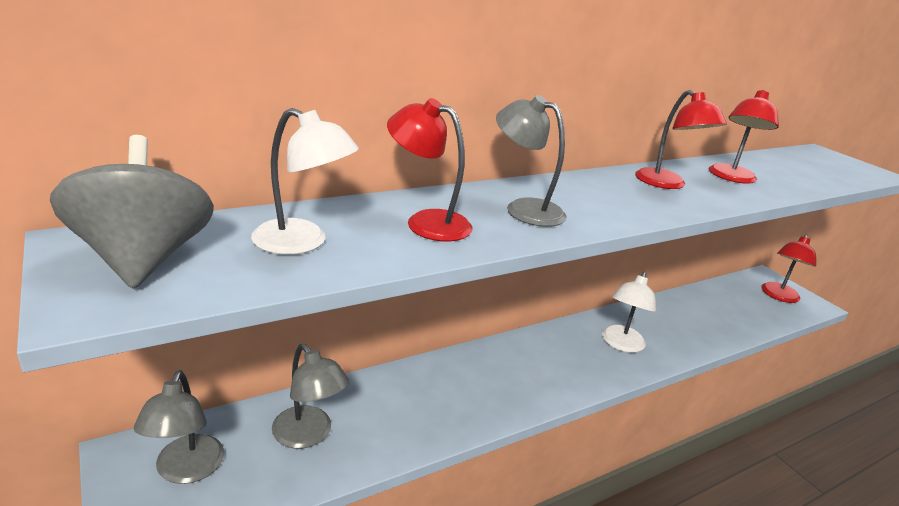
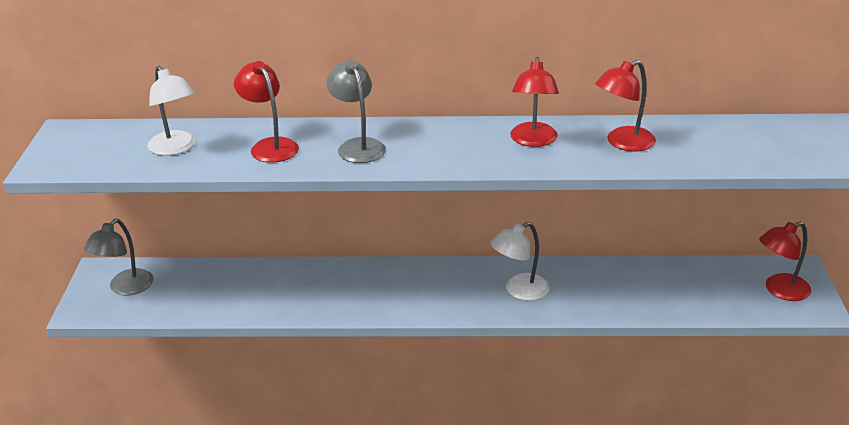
camera: 35 degrees right, 5 degrees up
(143, 259) = (85, 145): grey spinning top -> none
(308, 435) = (207, 289): grey lamp -> none

